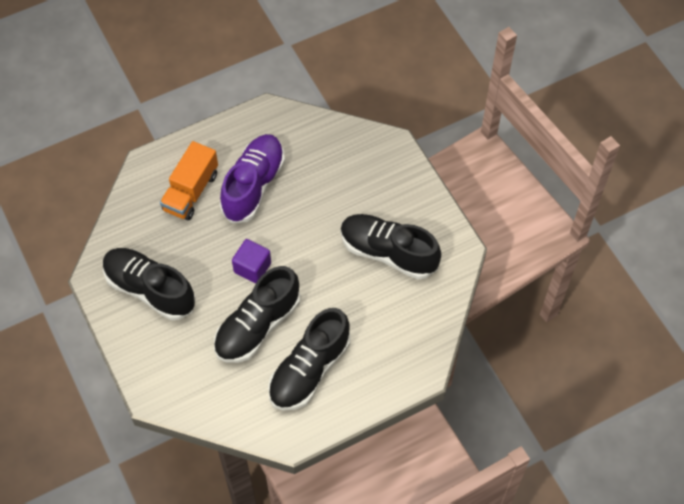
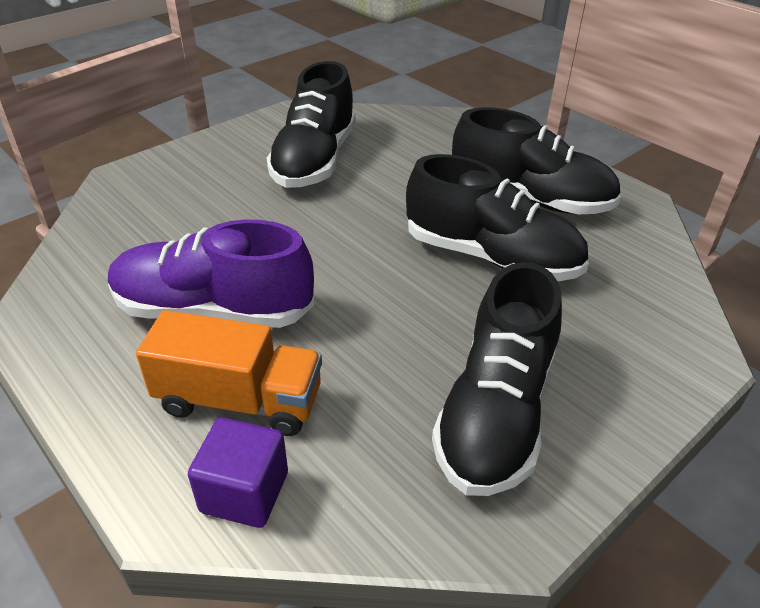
camera: 105 degrees left, 20 degrees down
(252, 268) = (388, 281): purple cube -> purple cube (244, 492)

